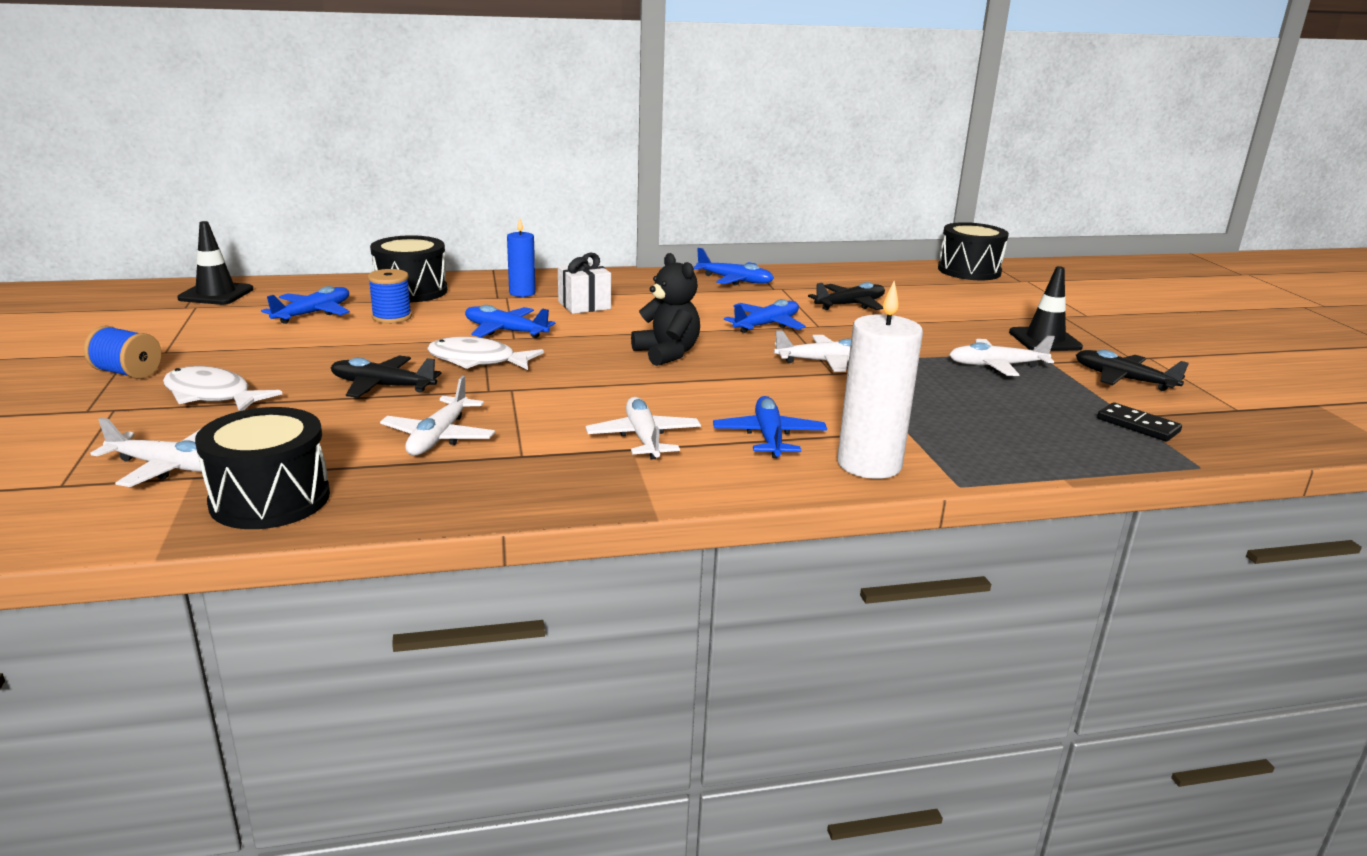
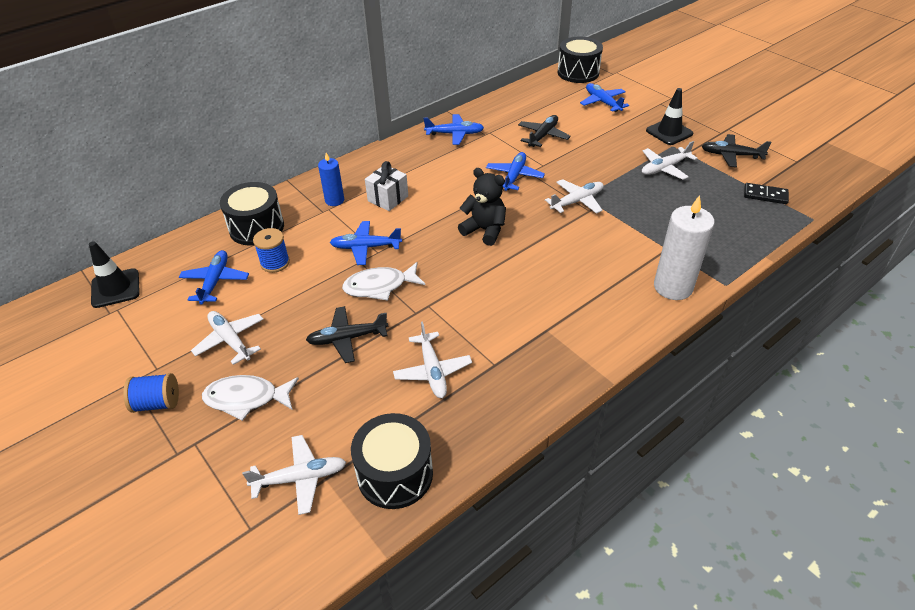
camera: 25 degrees left, 20 degrees up
(643, 438) = (544, 318): white plane -> white plane (230, 340)
(769, 437) = (606, 286): blue plane -> blue plane (602, 102)

